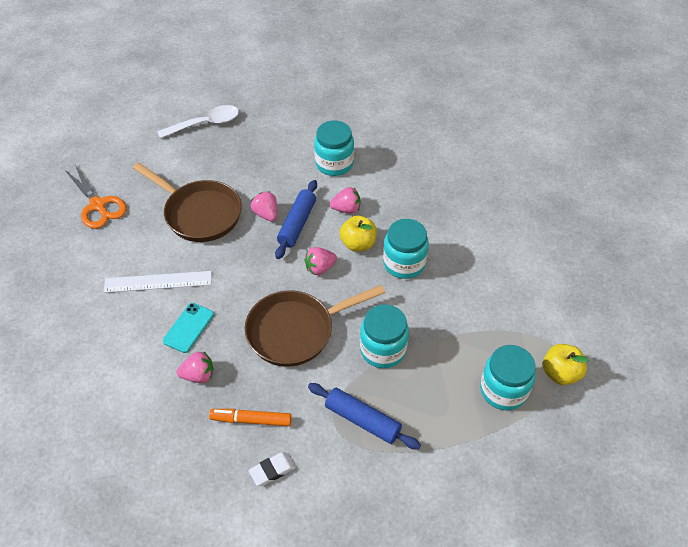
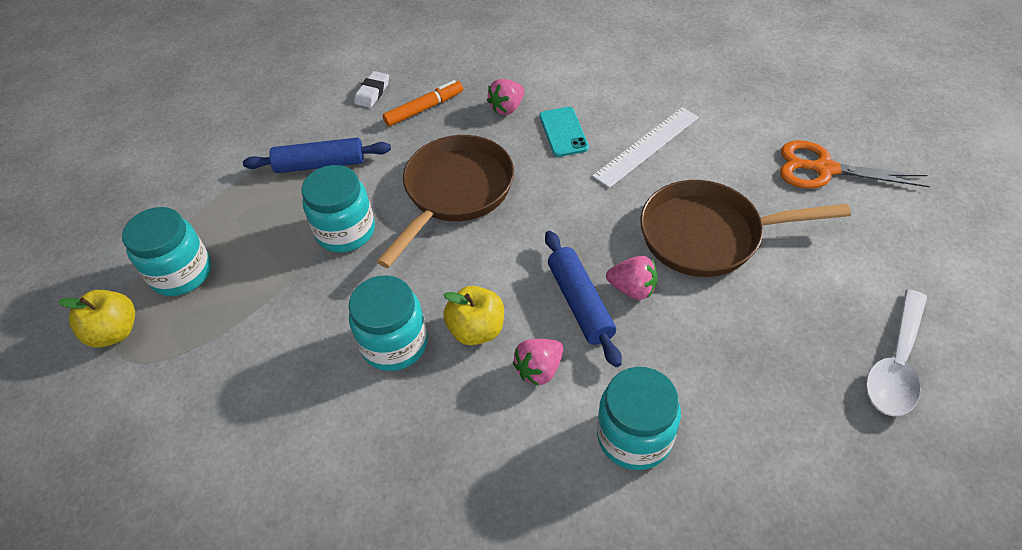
camera: 145 degrees right, 0 degrees up
(320, 268) = (494, 268): pink strawberry -> none

